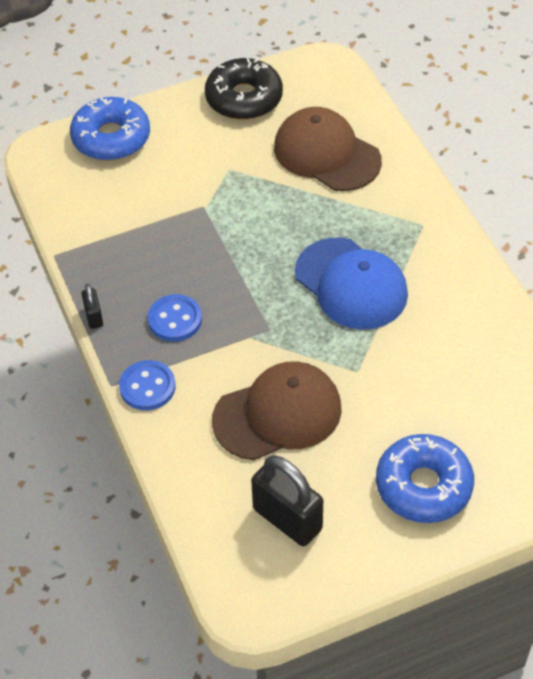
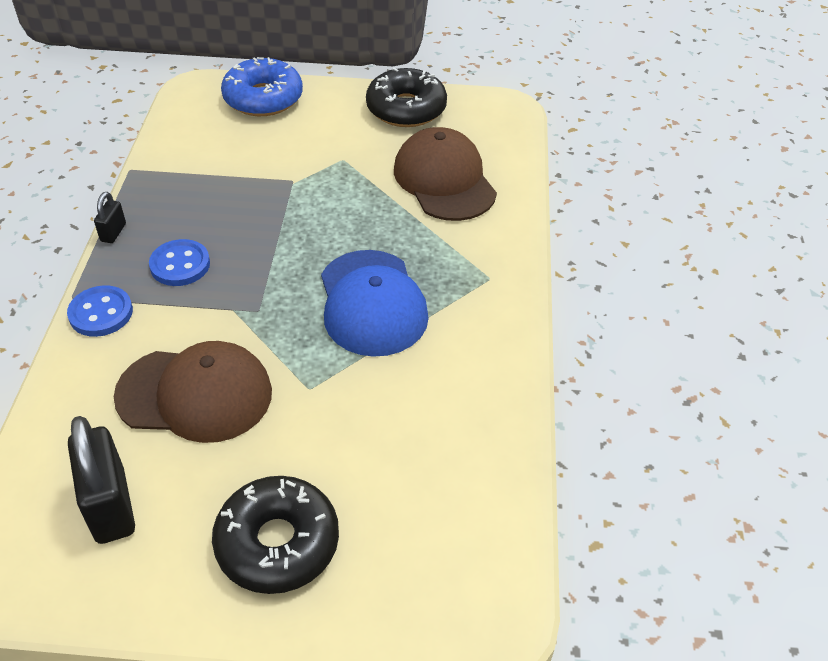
camera: 25 degrees right, 5 degrees down
(423, 486) = (277, 543): blue donut -> black donut

